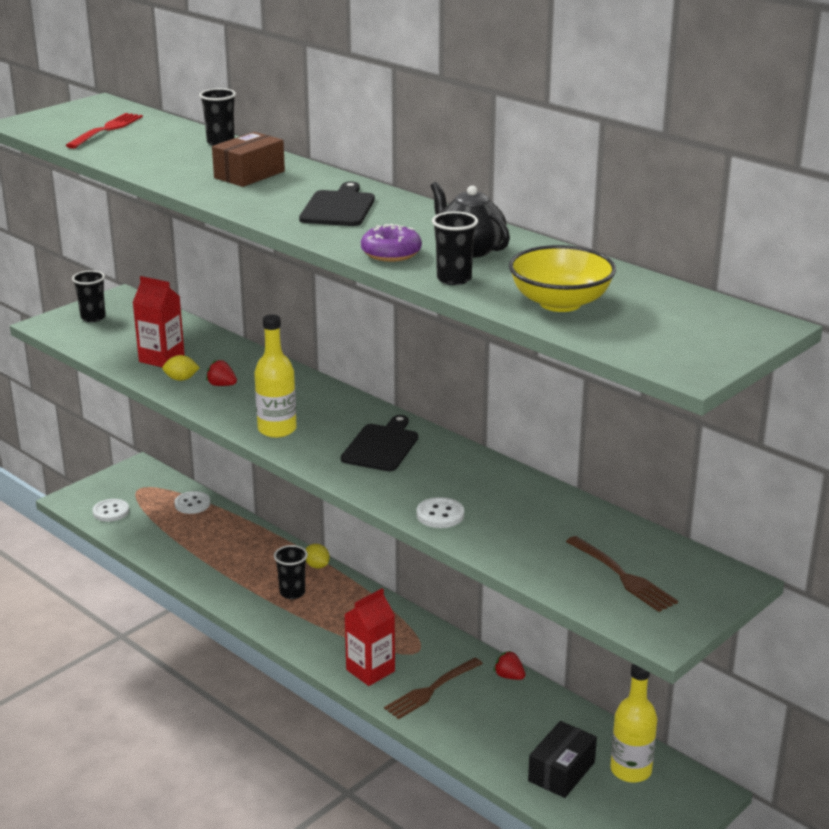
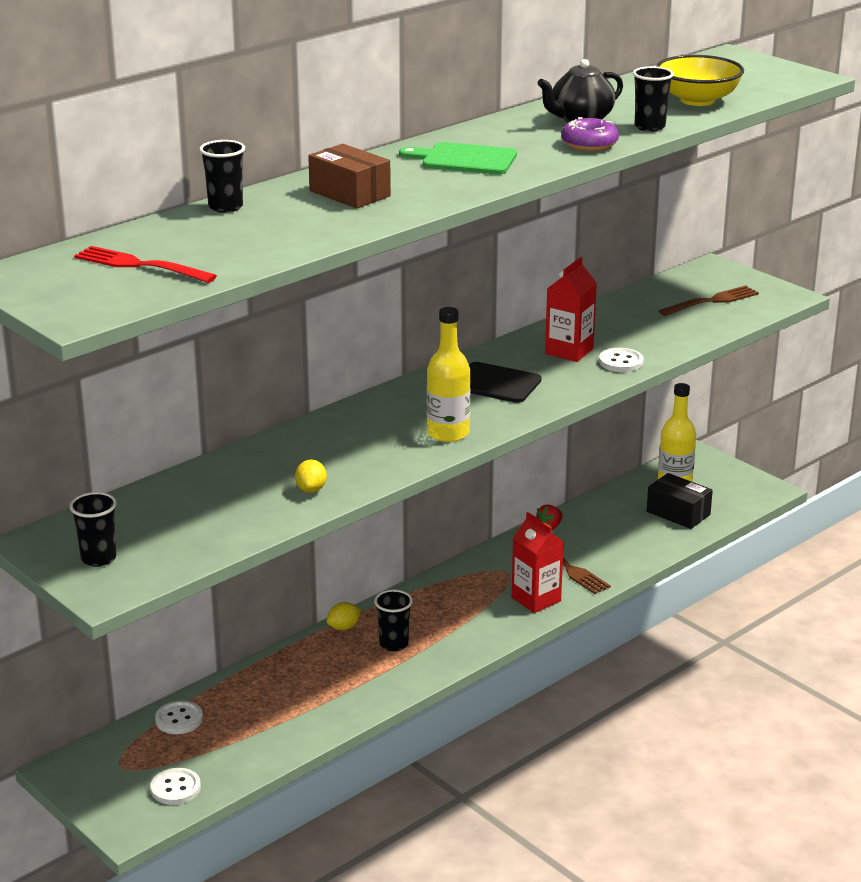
camera: 85 degrees left, 0 degrees up
(161, 358) = (249, 504): red carton -> red carton (569, 351)
(222, 385) = (334, 464): red strawberry -> none
(338, 207) = (464, 159): black cutting board -> green cutting board

